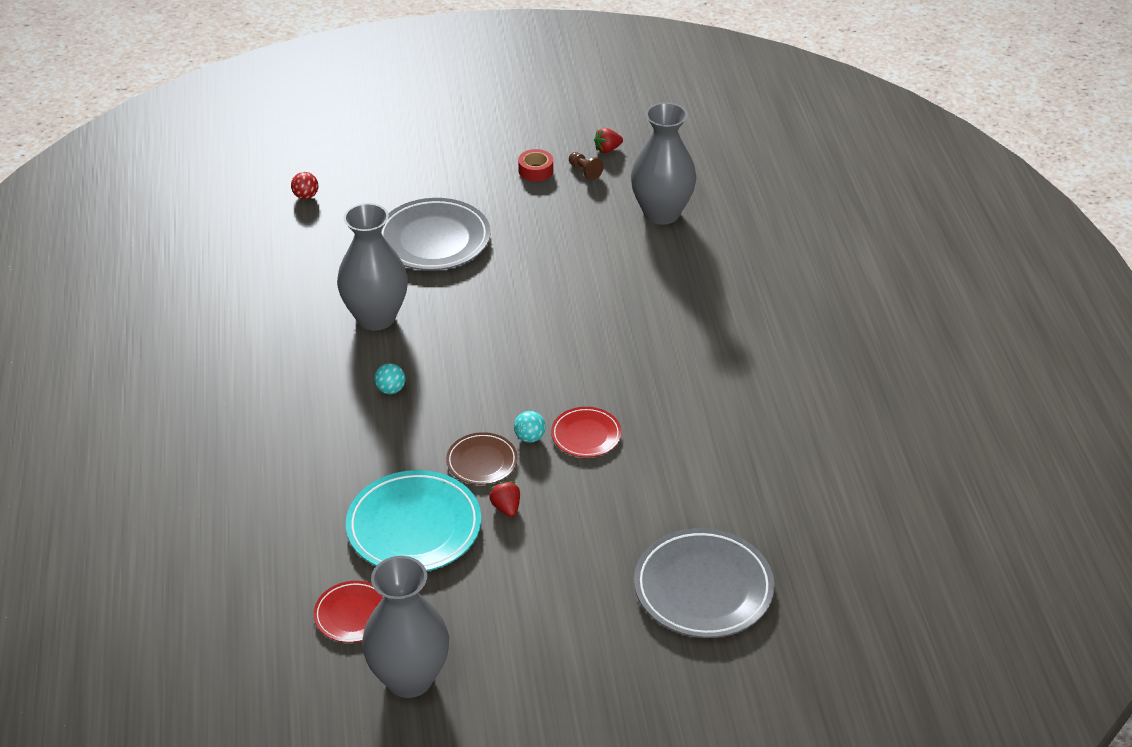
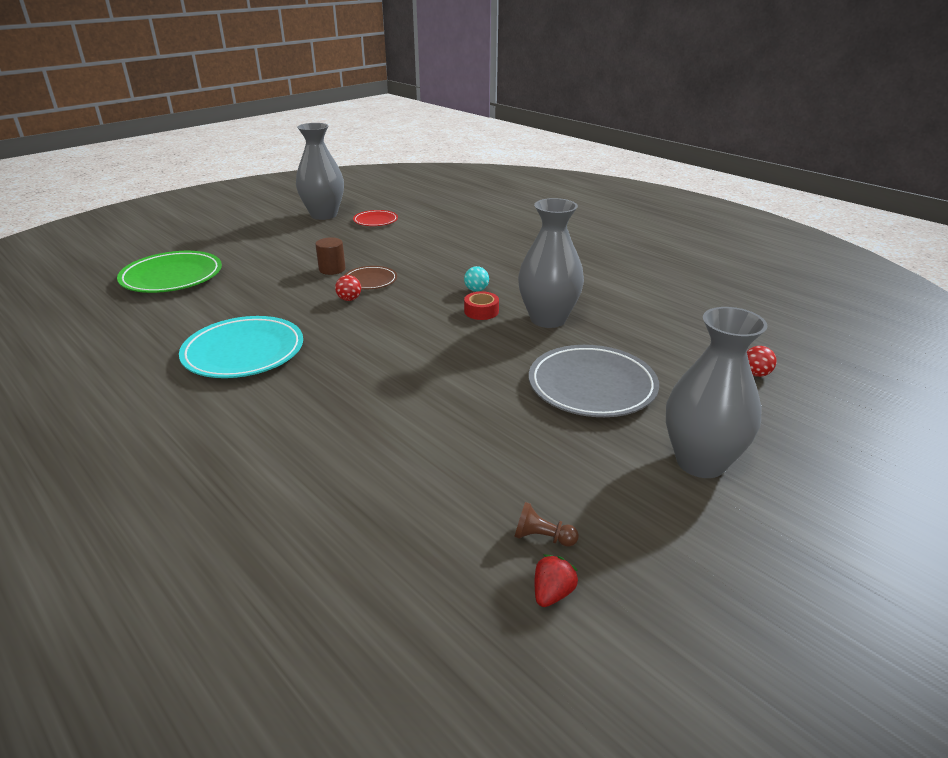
camera: 145 degrees right, 10 degrees down
(414, 526) = (380, 249): turquoise plate -> turquoise plate (244, 352)
(506, 508) = (332, 269): red strawberry -> brown cylinder
(530, 437) = (349, 299): turquoise ball -> red ball
(535, 171) = (600, 507): red tape -> red tape (481, 311)
(586, 435) = (308, 312): red plate -> none
(661, 213) = (387, 522): grey vase -> grey vase (700, 462)
(703, 588) = (172, 277): grey plate -> green plate

